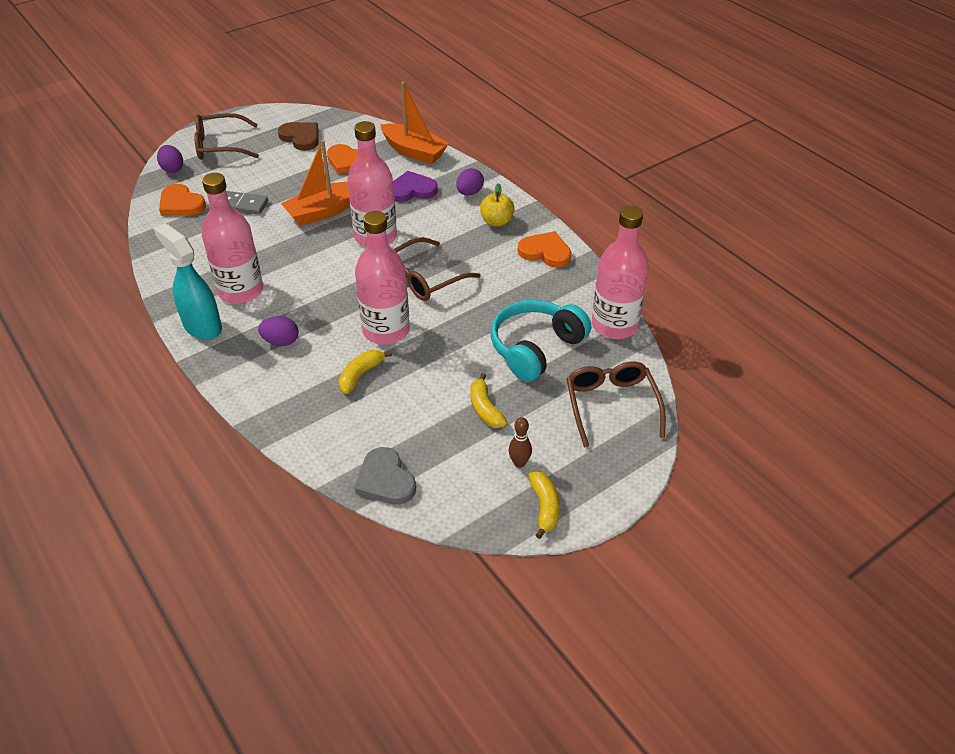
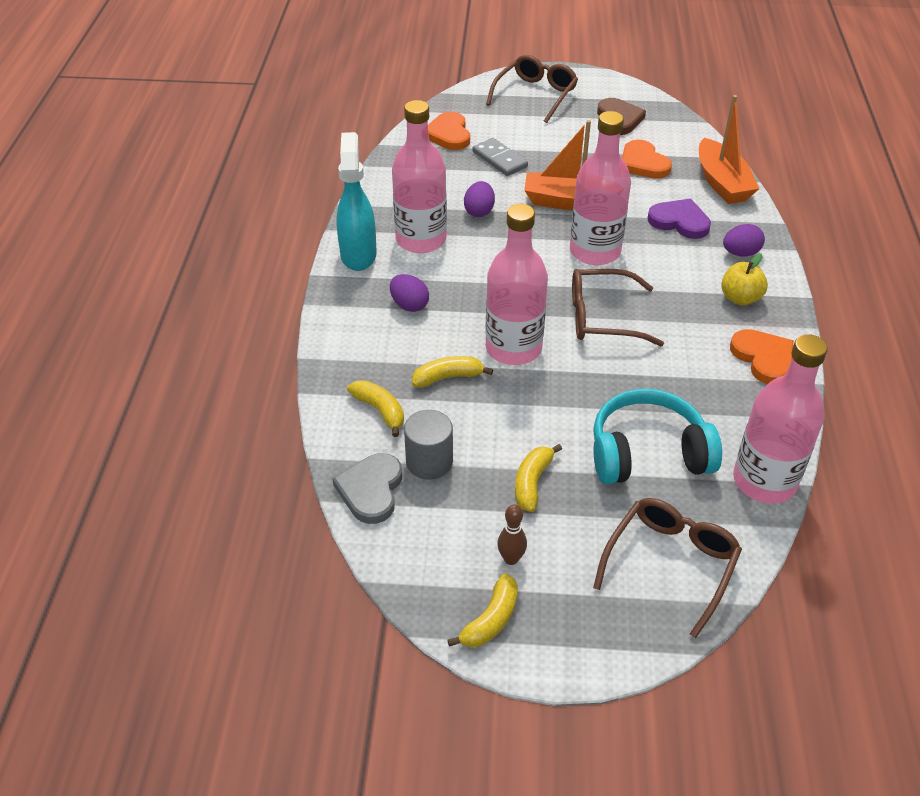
camera: 40 degrees right, 0 degrees up
(172, 169) = (472, 99): purple egg -> purple egg (479, 211)
(220, 146) = (535, 95): brown glasses -> brown glasses turned 90 degrees clockwise
(336, 425) = (380, 410): none -> yellow banana
(405, 437) = (429, 462): none -> grey cylinder

